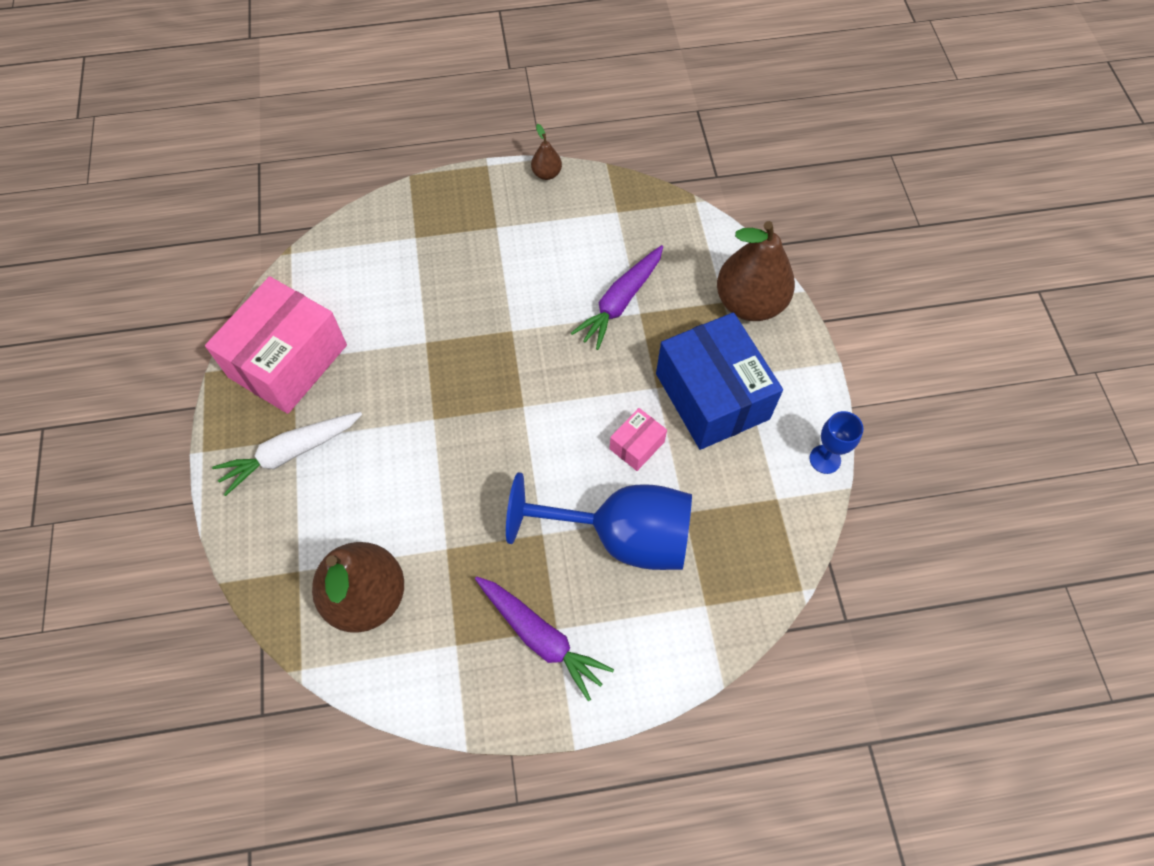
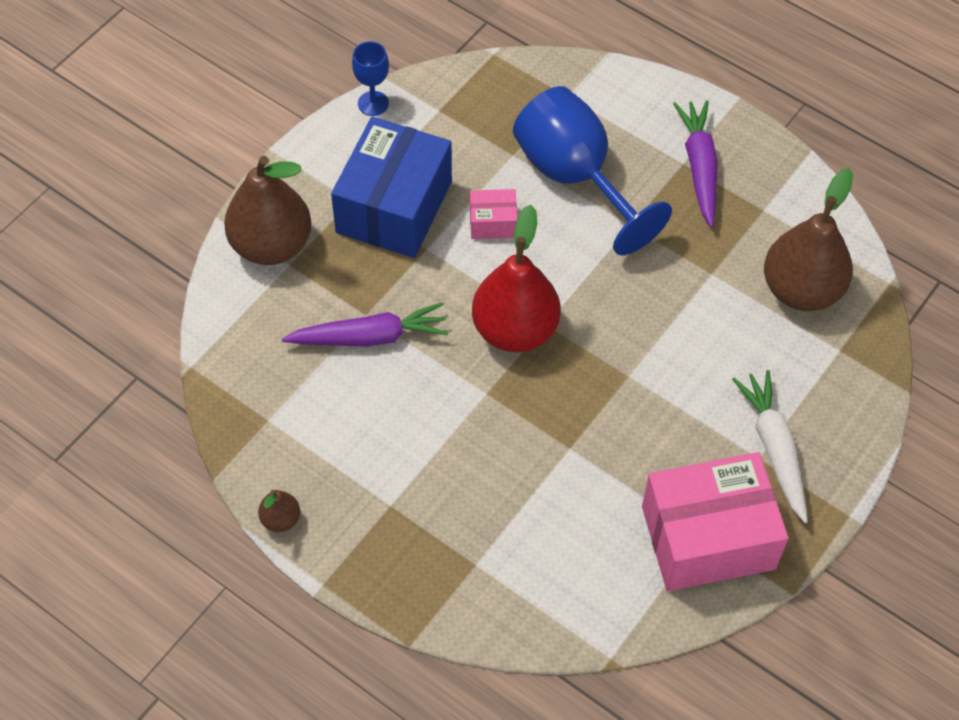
camera: 135 degrees left, 5 degrees down
(290, 453) = (774, 448): white carrot -> white carrot turned 120 degrees counterclockwise
(538, 384) = (515, 330): none -> red pear

